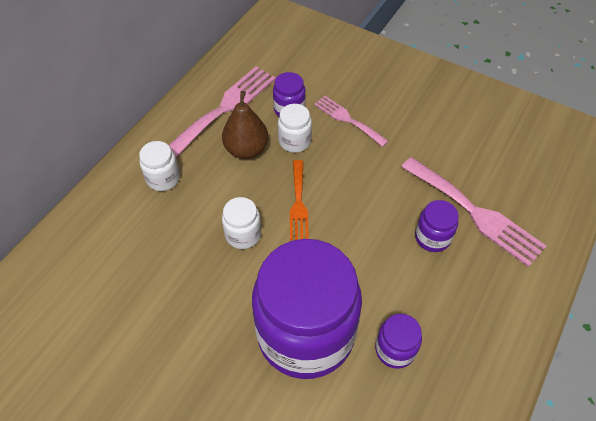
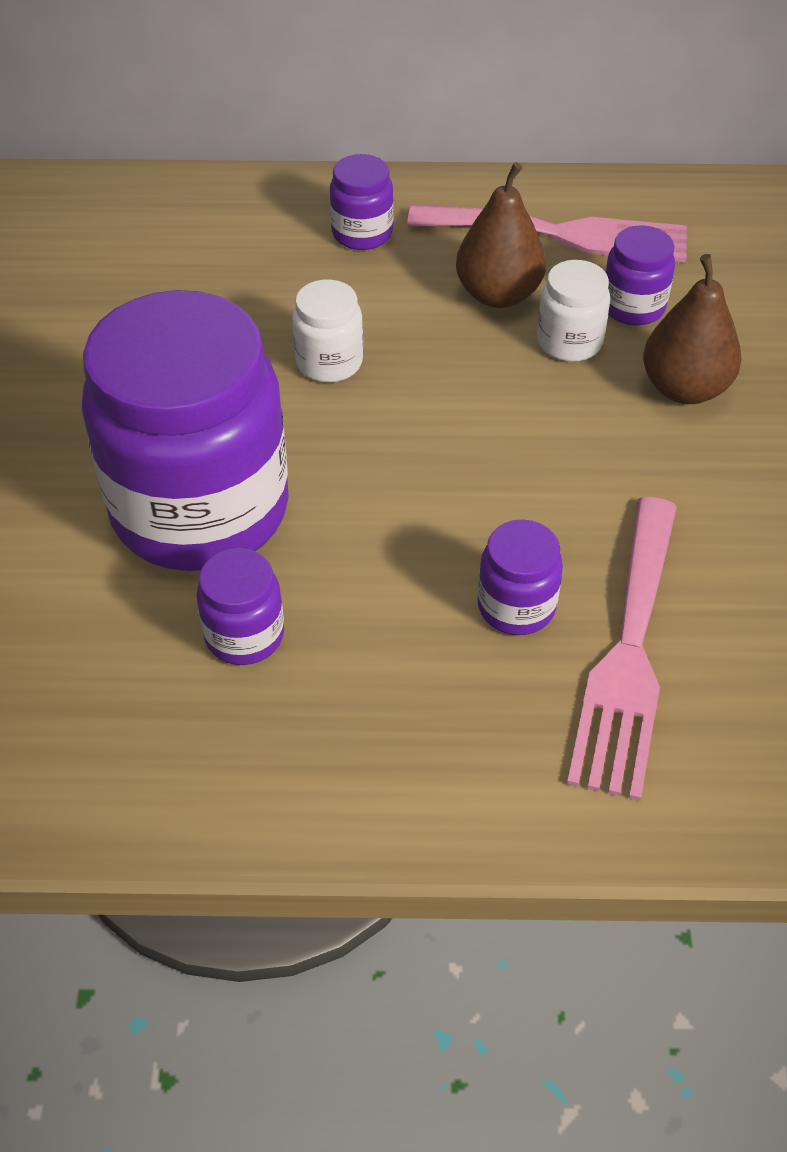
camera: 60 degrees right, 5 degrees down
(163, 178) = (362, 233): white jar -> purple jar
(298, 203) = (442, 400): orange fork -> none
(347, 119) = (684, 388): pink fork -> brown pear

